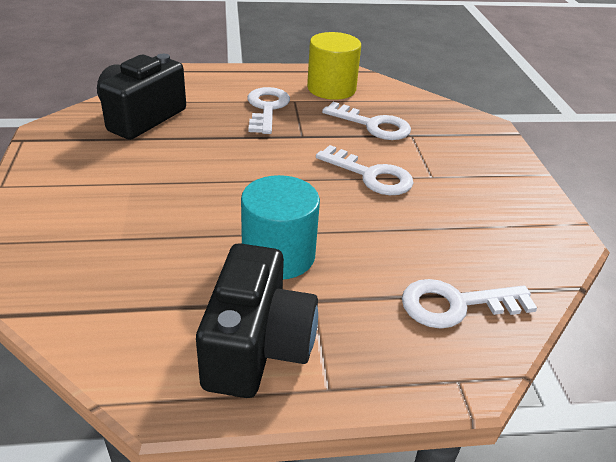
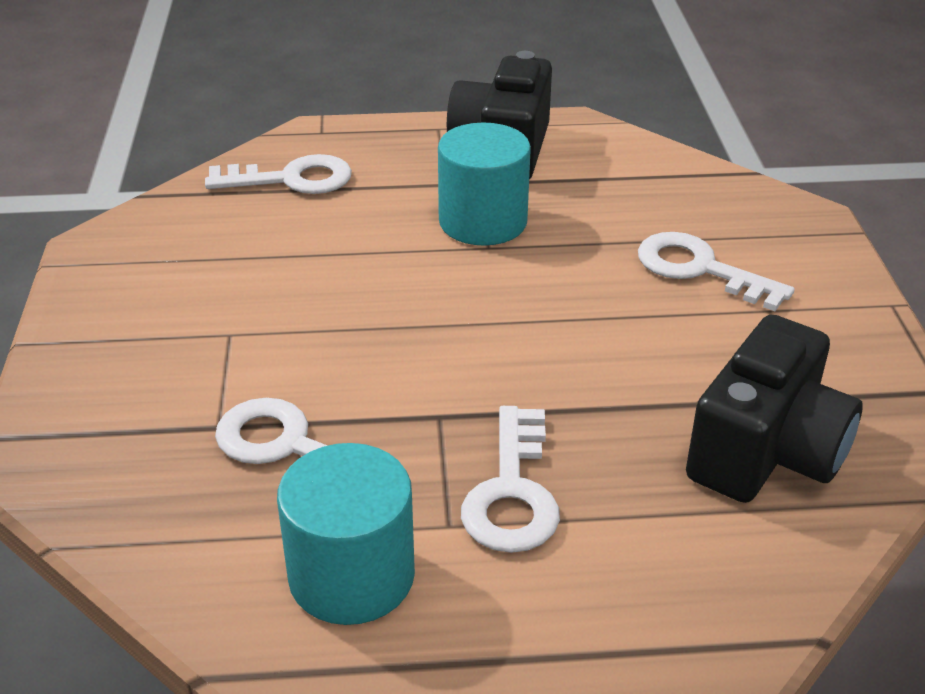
camera: 175 degrees left, 0 degrees up
(331, 88) = (351, 576): yellow cylinder -> turquoise cylinder
(371, 176) = (331, 331): white key -> white key (699, 269)

